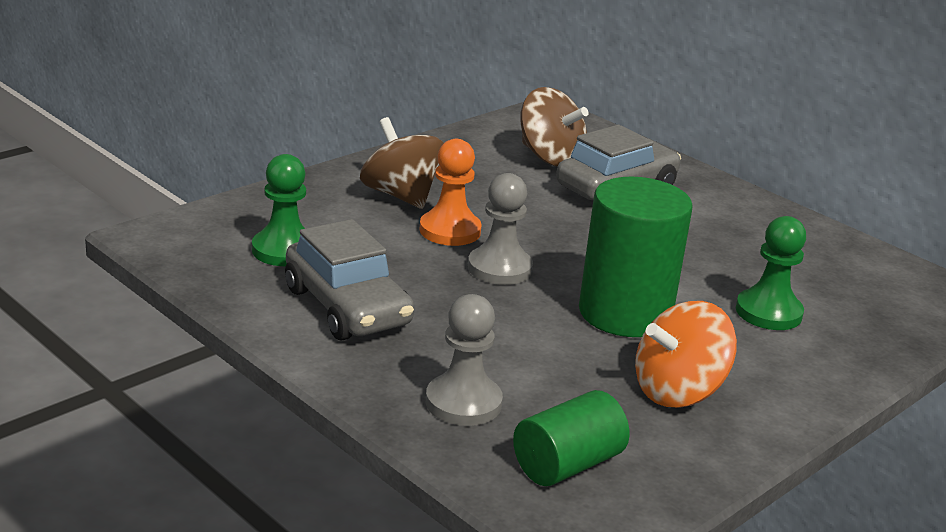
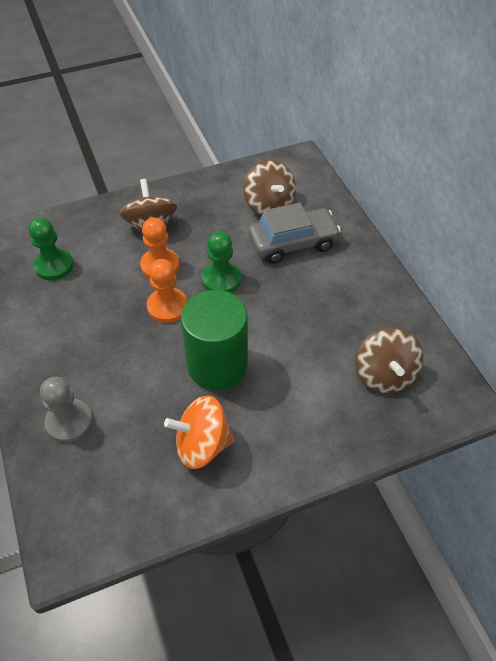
camera: 25 degrees right, 25 degrees up
(347, 307) = (57, 323): grey car -> none
(499, 268) = (167, 306): grey pawn -> orange pawn
(567, 465) = (93, 491): green cylinder -> none
(768, 312) = (312, 385): green pawn -> green pawn (221, 279)
(847, 289) = (384, 375): none -> brown spinning top

